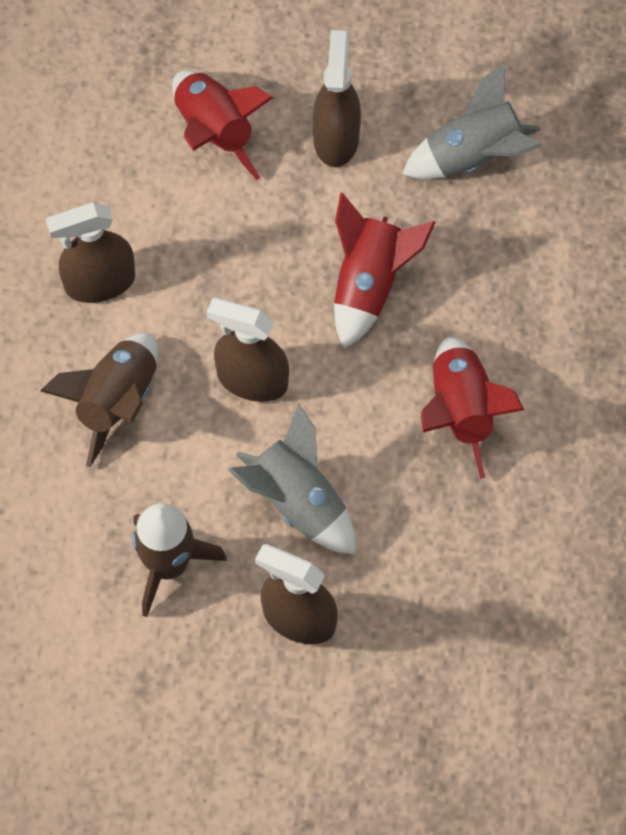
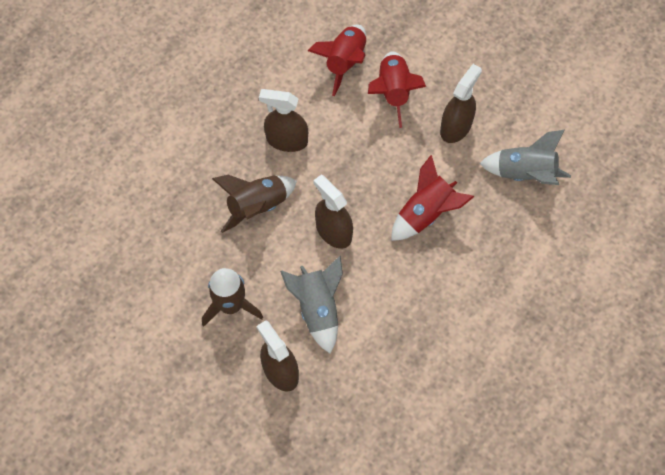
camera: 30 degrees right, 0 degrees up
(461, 411) = (434, 307): red rocket -> red rocket (345, 63)

